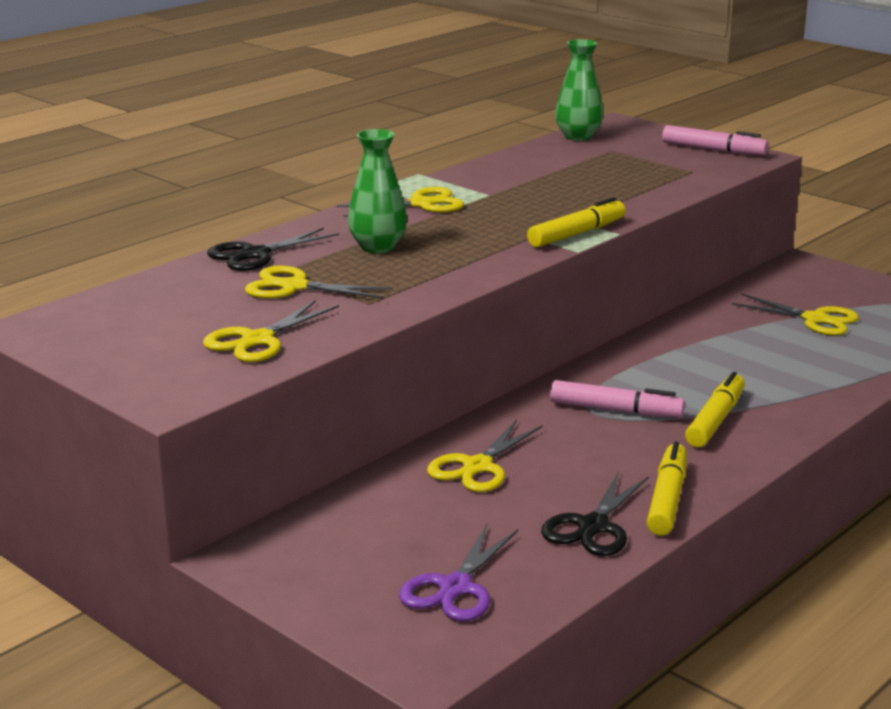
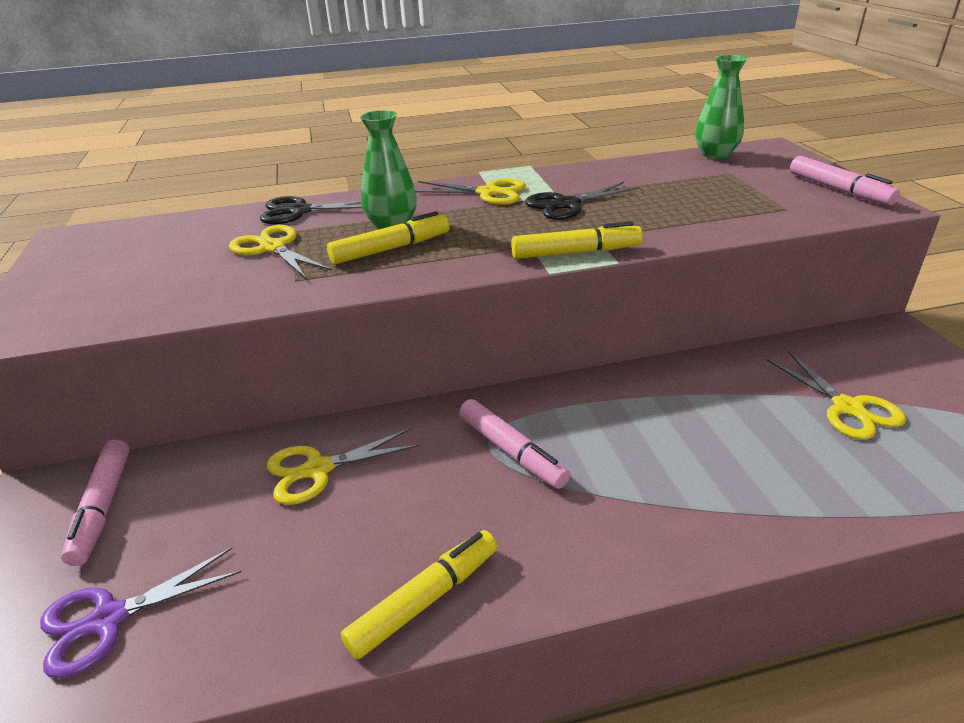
camera: 35 degrees right, 10 degrees up
(257, 340) = (161, 293): yellow scissors -> none
(326, 545) = (102, 508): none -> pink marker
(593, 526) = (313, 602): black scissors -> black scissors (566, 204)
(715, 420) = (596, 506): yellow marker -> yellow marker (391, 249)

